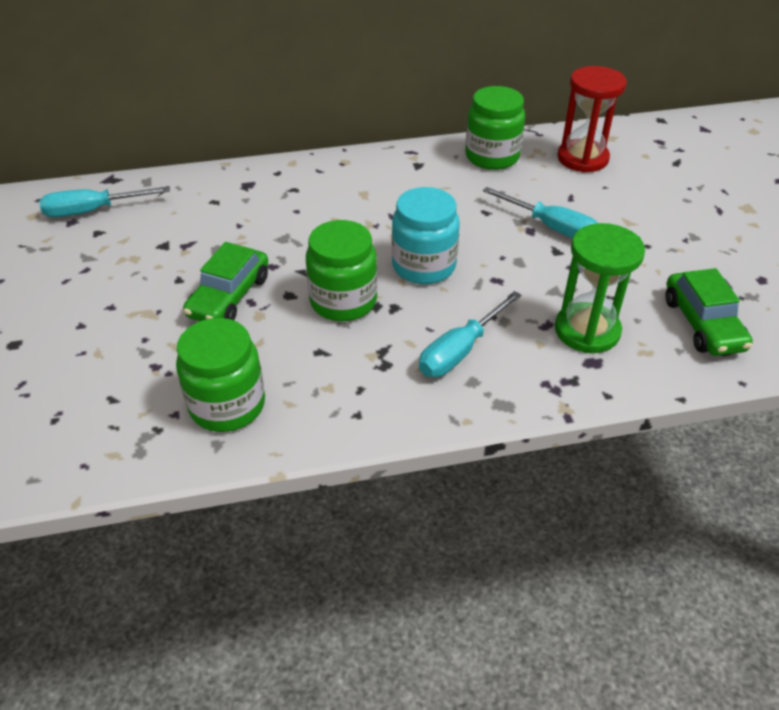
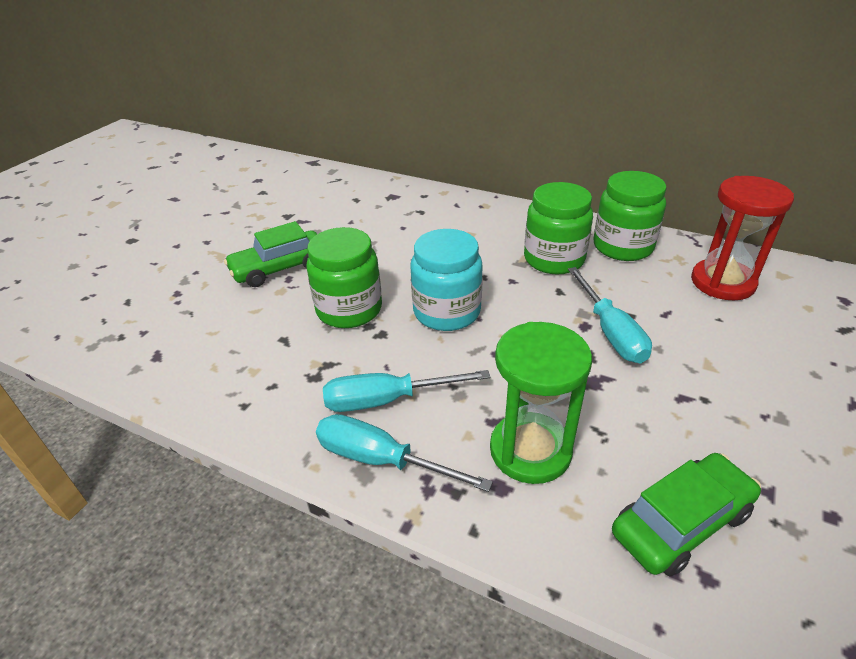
camera: 40 degrees right, 5 degrees down
(93, 211) = (277, 178): turquoise screwdriver -> turquoise screwdriver (381, 460)
(227, 405) = (177, 344): green jar -> green jar (554, 259)
(702, 324) = (681, 522): green car -> green car turned 150 degrees counterclockwise

